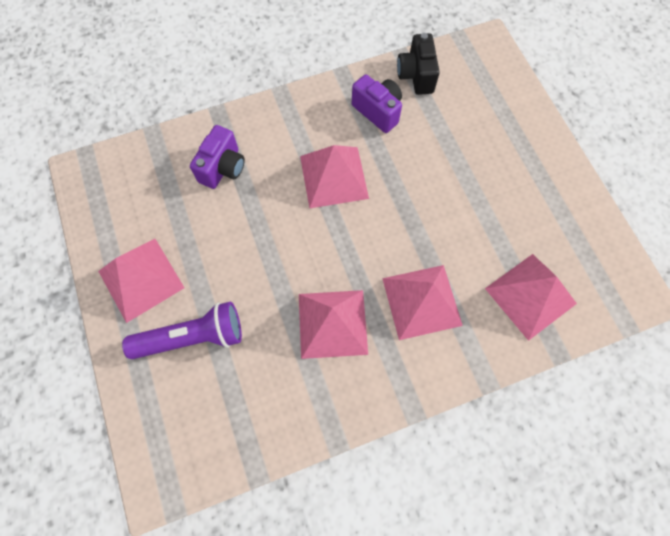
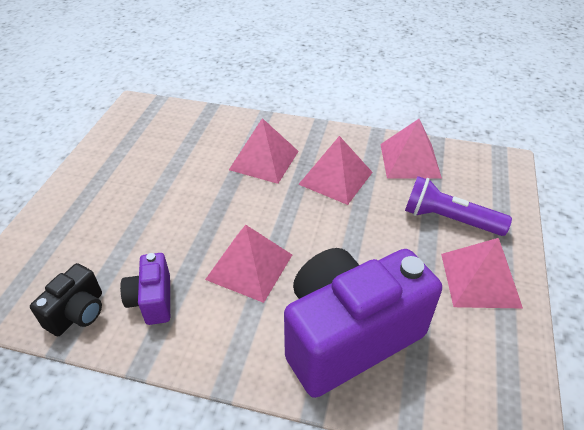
camera: 145 degrees left, 25 degrees down
(223, 168) = (348, 336): purple camera -> purple camera, size x2.18
(530, 296) = (194, 131): pink pyramid -> pink pyramid (410, 160)

